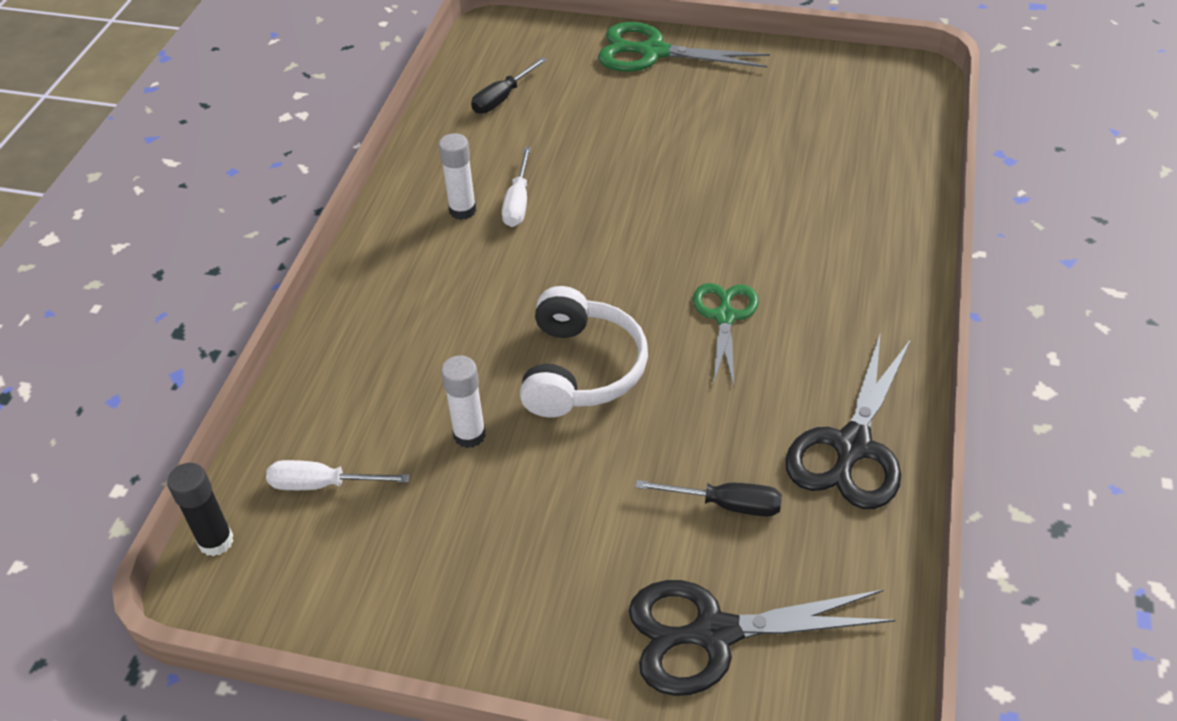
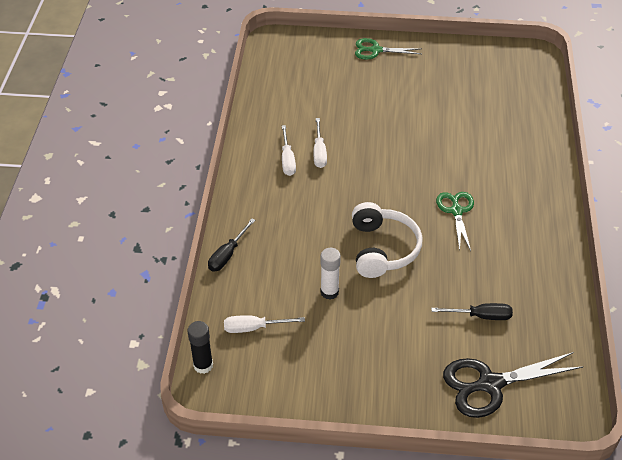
camera: 10 degrees left, 0 degrees up
(462, 210) = (287, 160): white glue stick -> white screwdriver
(502, 98) = (291, 86): black screwdriver -> black screwdriver (228, 255)
(652, 52) = (375, 50): green scissors -> green scissors, size x0.65
(852, 447) = (541, 278): black scissors -> none

